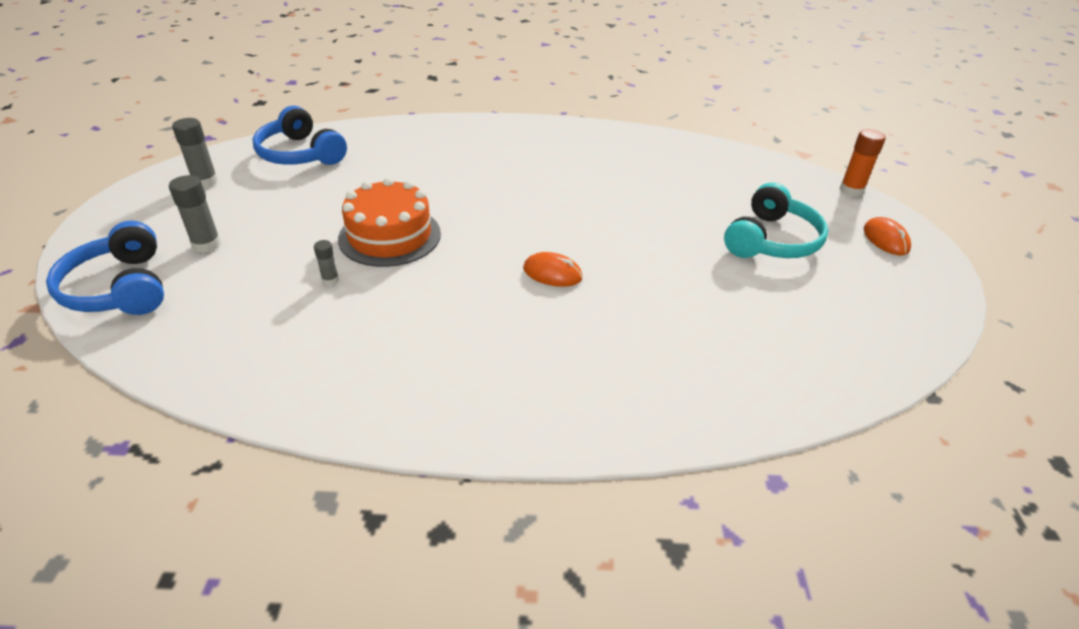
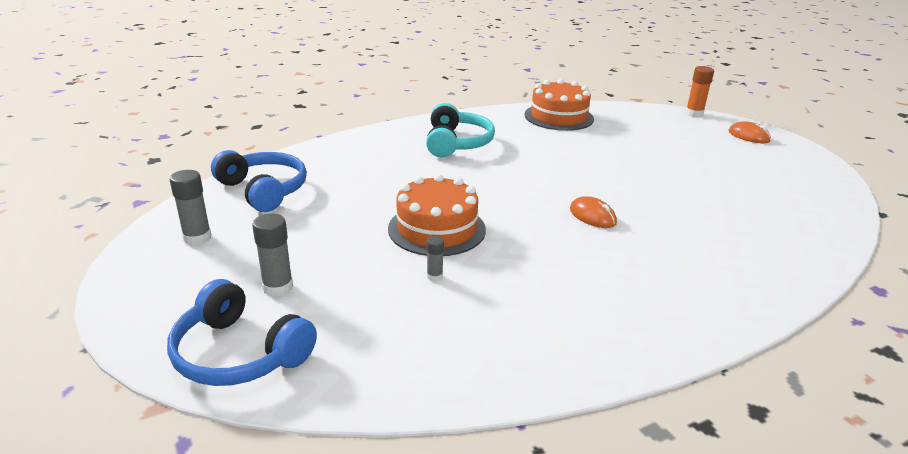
camera: 30 degrees left, 10 degrees down
(300, 154) = (263, 190): blue headphones -> blue headphones turned 150 degrees counterclockwise
(552, 273) = (592, 216): orange mouse -> orange mouse turned 60 degrees clockwise
(671, 152) = (559, 117): none -> orange cake
(771, 240) = (692, 154): turquoise headphones -> turquoise headphones (457, 143)

